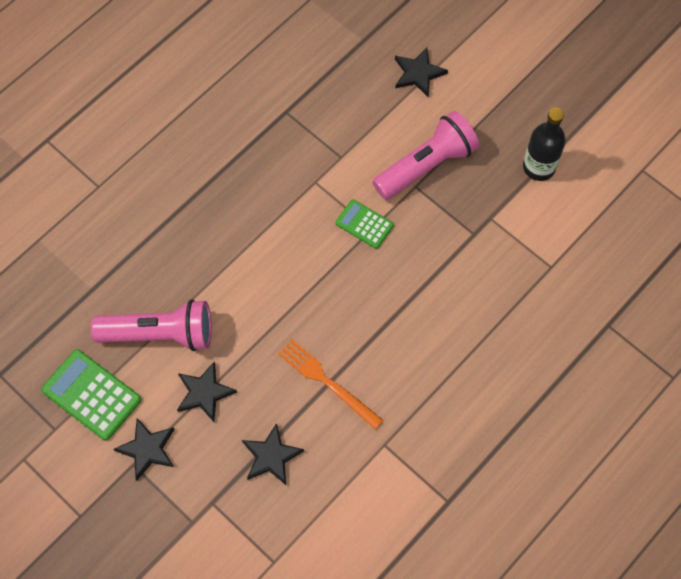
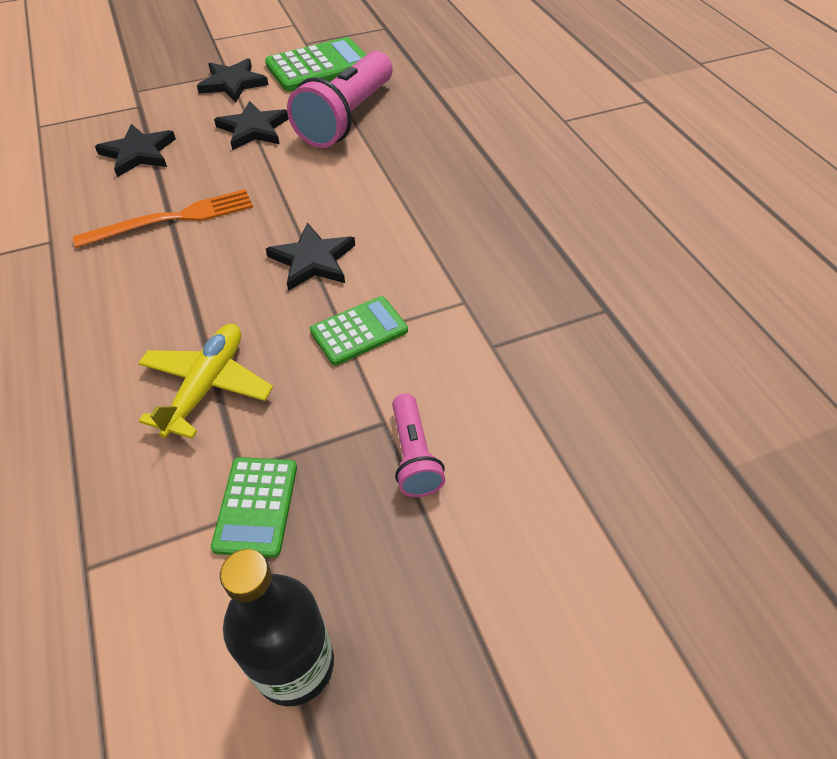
camera: 115 degrees right, 15 degrees down
(418, 73) = (624, 529): black star -> black star (313, 260)
(426, 165) = (413, 455): pink flashlight -> pink flashlight, size x0.50
(438, 277) = (207, 386): none -> yellow plane
(487, 217) = (256, 506): none -> green calculator

